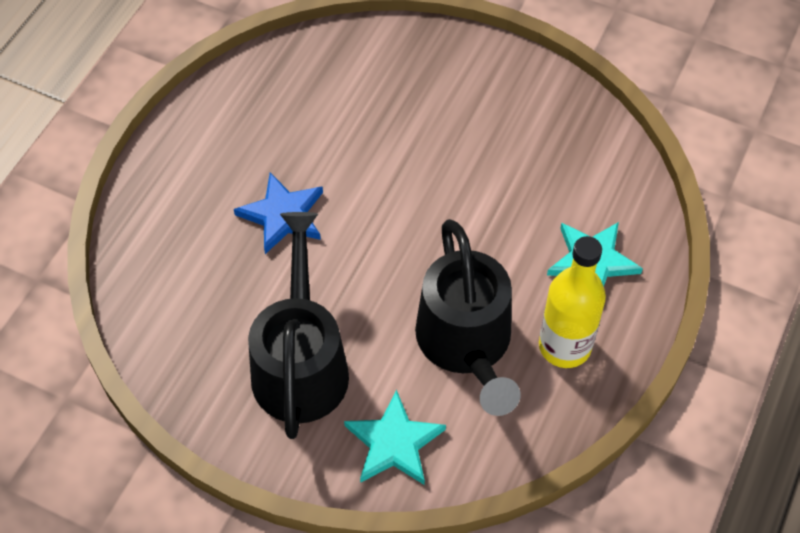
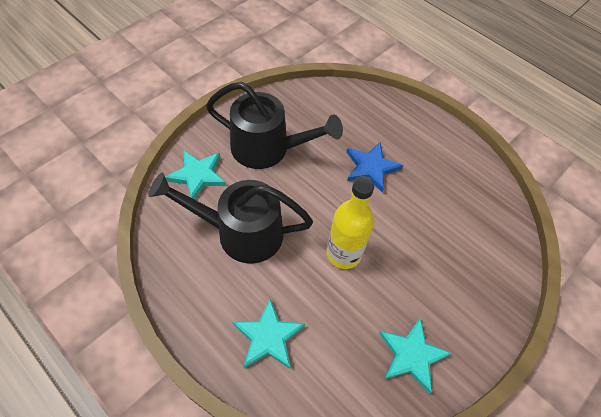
camera: 105 degrees right, 0 degrees up
(540, 117) = (412, 355): none -> turquoise star
(564, 346) = (212, 289): yellow bottle -> yellow bottle (343, 254)

